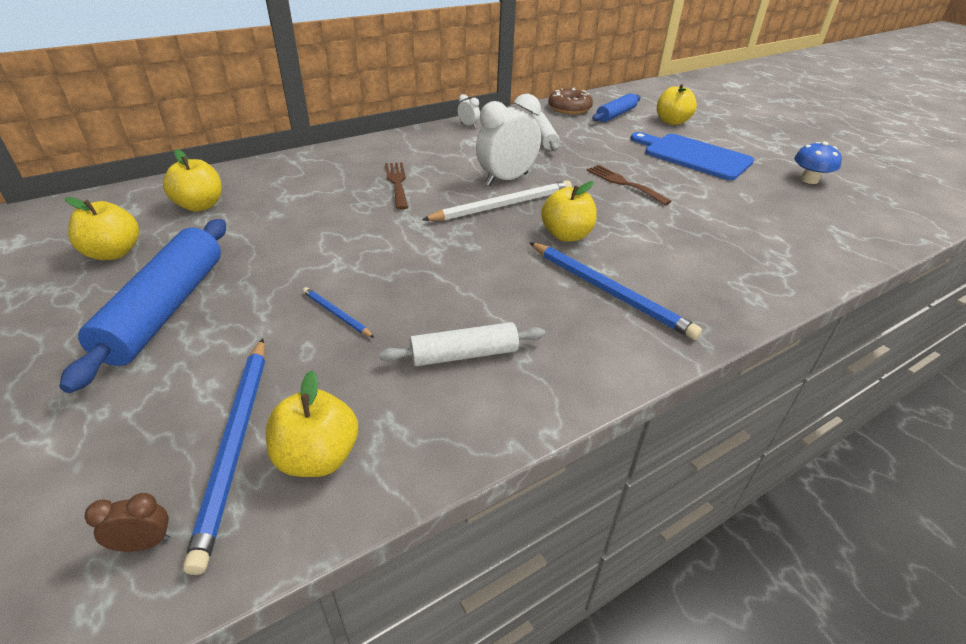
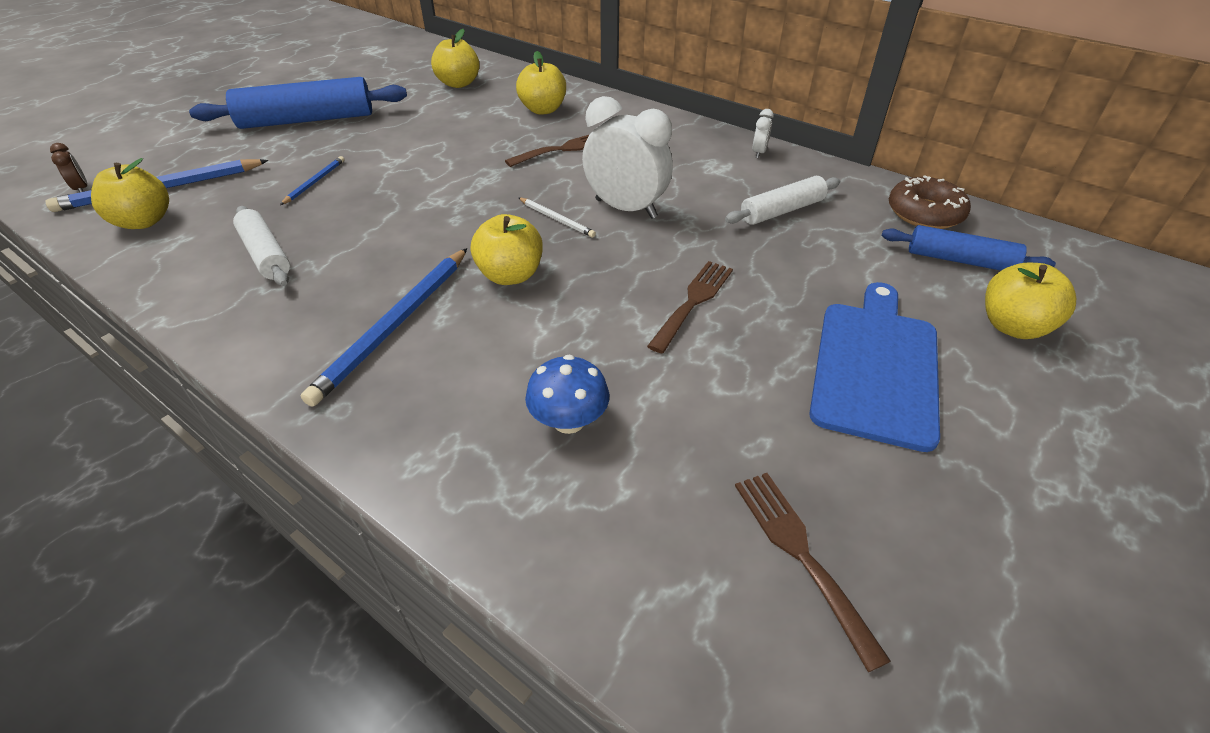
camera: 70 degrees right, 5 degrees up
(113, 253) = (374, 81): yellow apple -> yellow apple (543, 110)
(502, 205) = (556, 219): white pencil -> white pencil, size x0.50
(809, 180) = (928, 551): blue mushroom -> blue mushroom (569, 420)
(814, 205) = (800, 554): none -> brown fork

